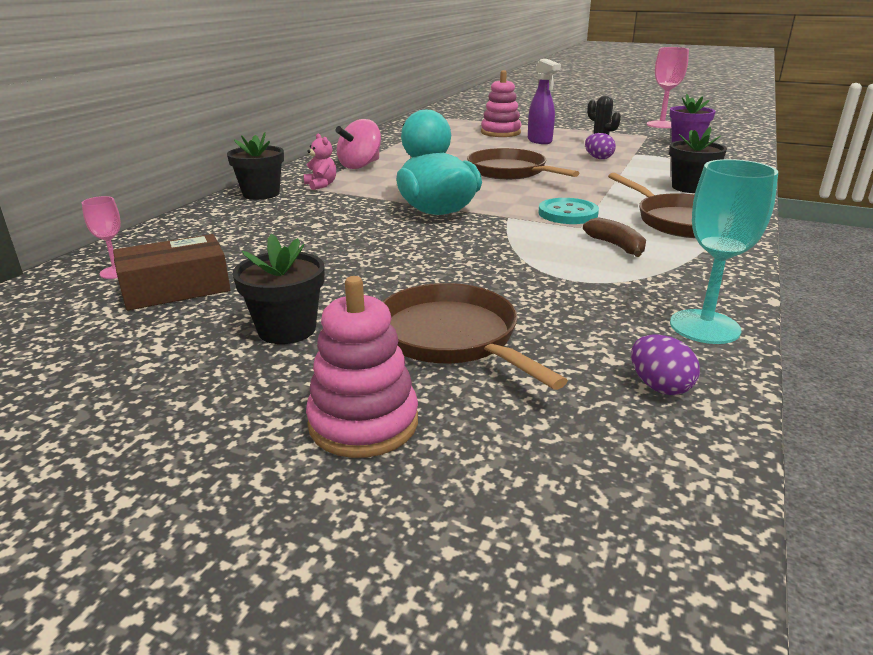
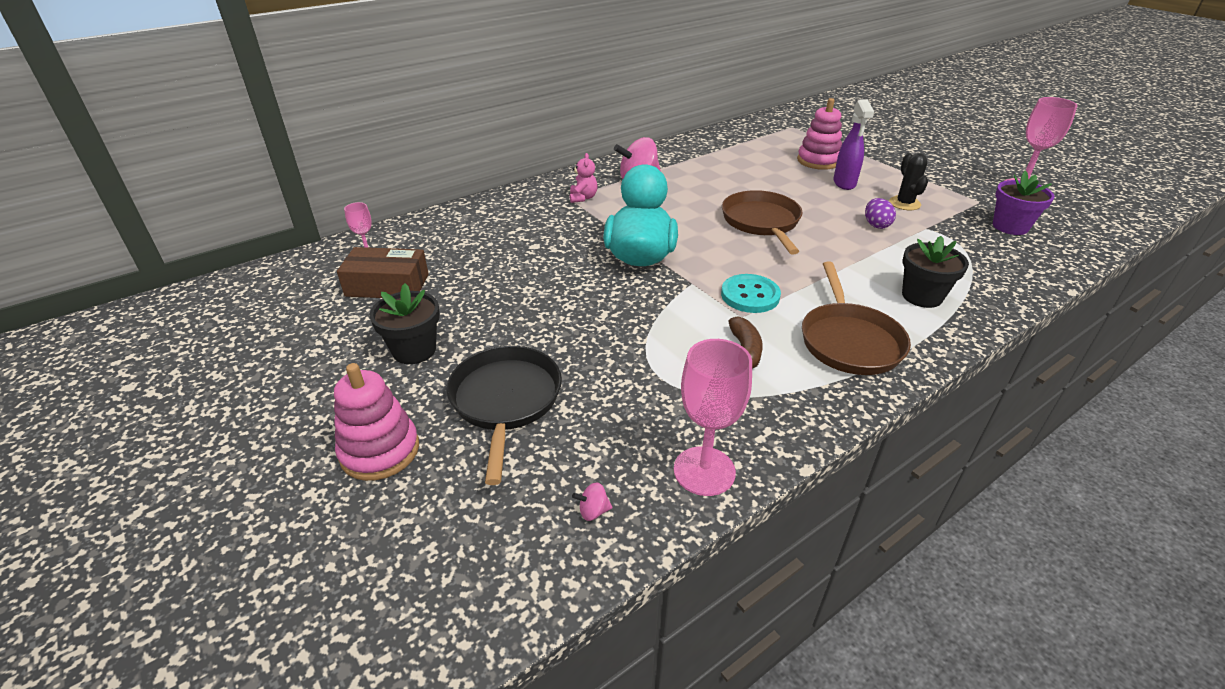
camera: 30 degrees right, 10 degrees up
(261, 194) = (529, 197): black flower pot -> none
(452, 337) = (505, 401): brown pan -> black pan
(659, 386) = (593, 511): purple egg -> pink spinning top
(704, 327) = (704, 471): turquoise goblet -> pink goblet

